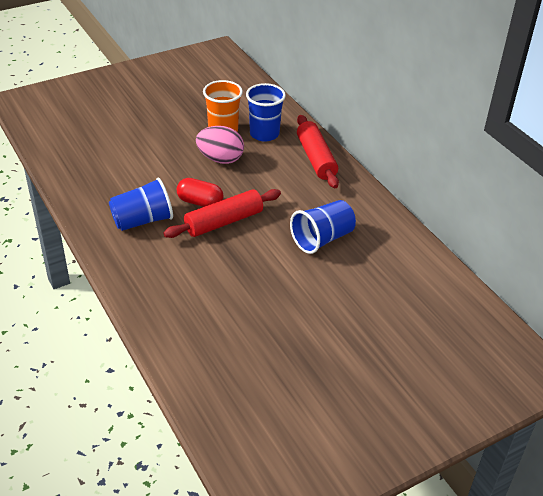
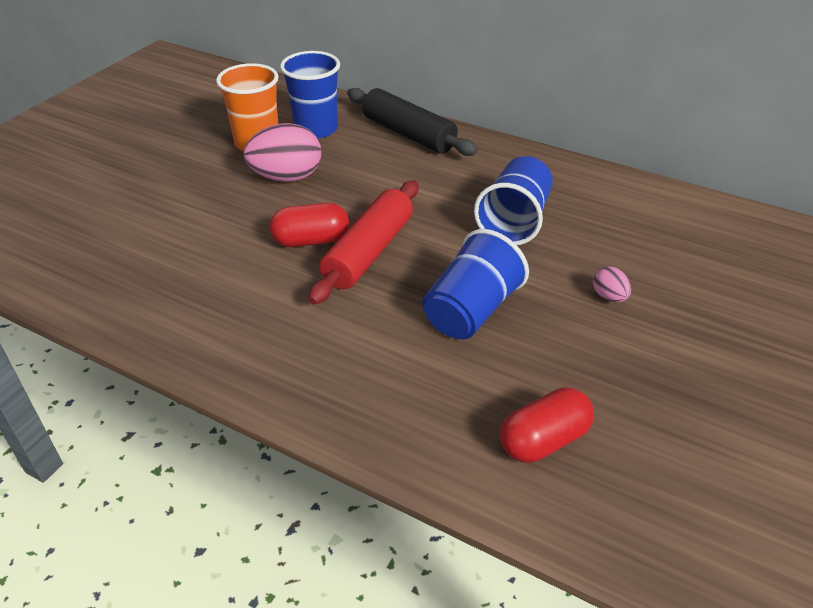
camera: 30 degrees left, 0 degrees up
(142, 220) = (249, 298): blue cup -> blue cup (471, 311)
(216, 354) = (544, 440): none -> red capsule
(316, 158) = (408, 134): red rolling pin -> black rolling pin
(329, 304) = (609, 297): none -> pink egg

